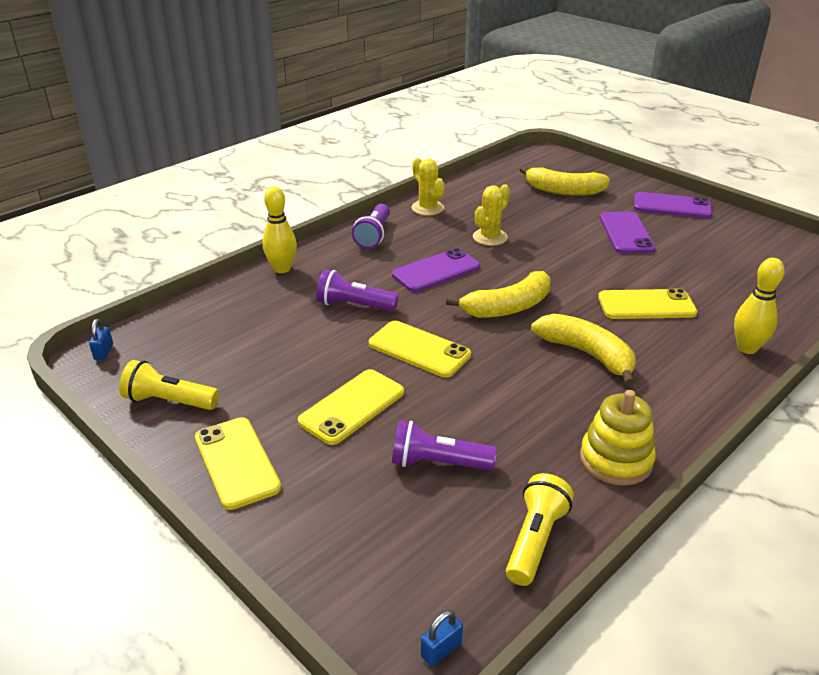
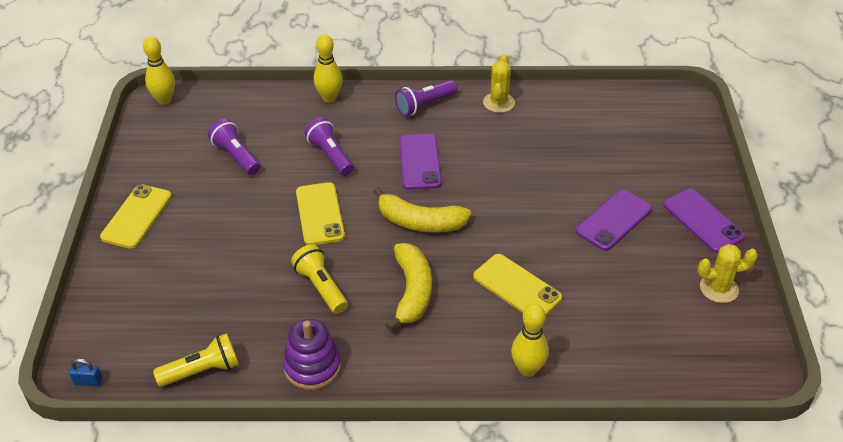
camera: 45 degrees right, 10 degrees up
(104, 352) = (164, 100): blue padlock -> yellow bowling pin
(169, 401) = (154, 156): yellow flashlight -> yellow flashlight (321, 287)
(352, 407) = (231, 225): yellow phone -> none
(436, 271) = (419, 162): purple phone -> purple phone turned 75 degrees clockwise
(438, 463) = (222, 292): purple flashlight -> purple flashlight (236, 156)
(490, 237) = (502, 157): yellow cactus -> yellow cactus (719, 288)
(563, 191) = (634, 149): yellow banana -> none
(616, 459) = (312, 366): yellow stacking toy -> purple stacking toy

